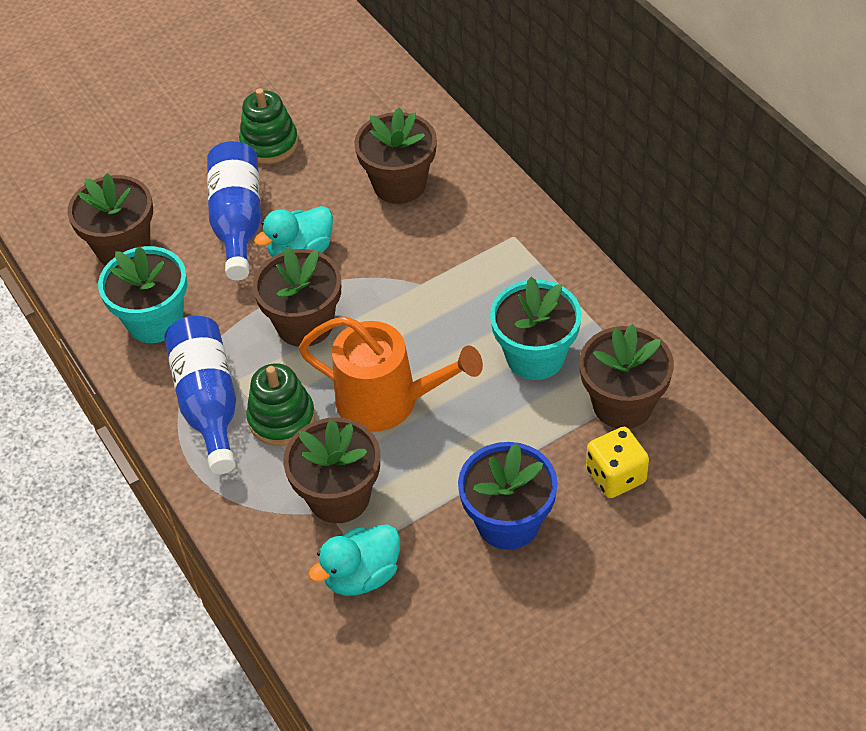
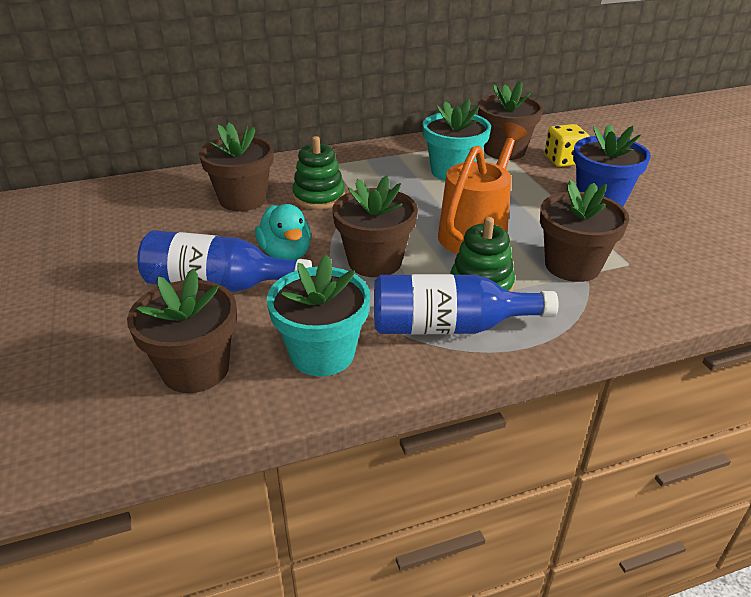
camera: 80 degrees left, 15 degrees down
(269, 144) = (129, 256): green stacking toy -> green stacking toy (319, 197)
(362, 575) = (652, 264): turquoise duck -> none

